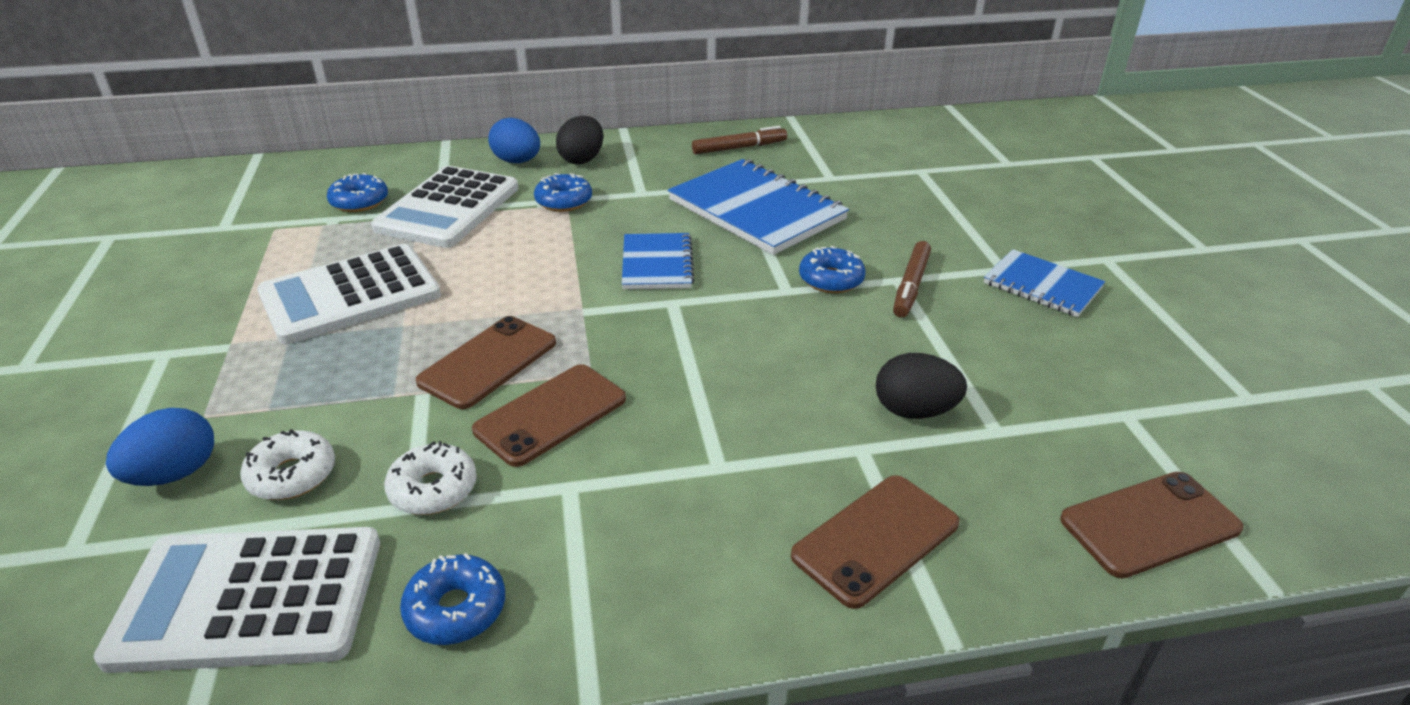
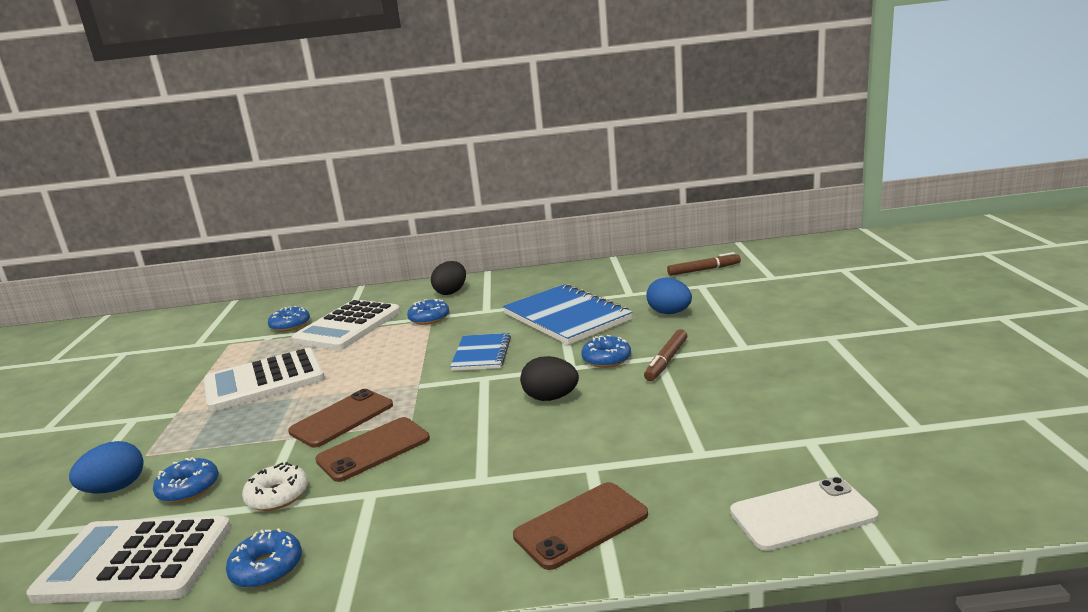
camera: 10 degrees right, 15 degrees down
(292, 475) = (188, 488): white donut -> blue donut
(517, 161) = (405, 296): blue egg -> blue egg (669, 313)
(739, 148) = (567, 278): brown marker -> brown marker (704, 270)
(914, 411) = (640, 442): black egg -> black egg (551, 398)
(1042, 286) = (771, 357): blue notebook -> none
(1149, 524) = (802, 514): brown phone -> white phone

